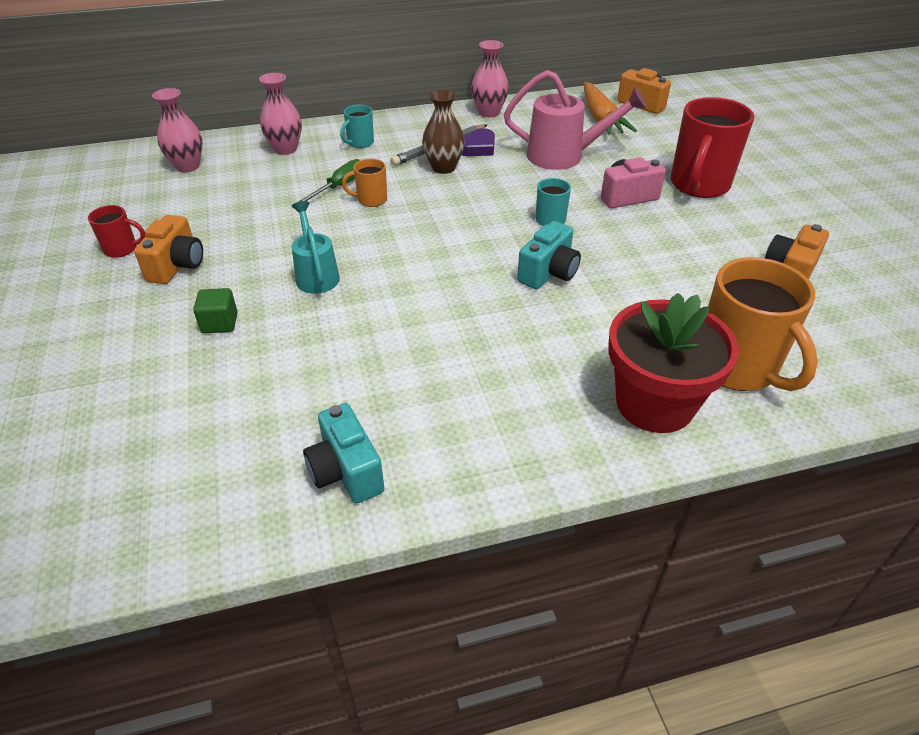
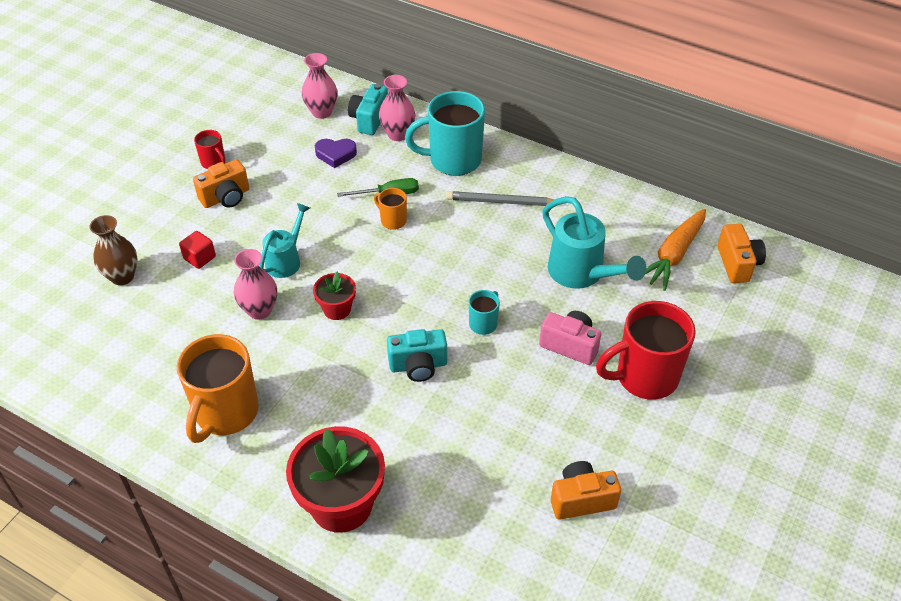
camera: 45 degrees right, 5 degrees up
(220, 323) = (200, 258): green cube -> red cube
(346, 472) = (146, 402): turquoise camera -> turquoise camera (369, 120)
(360, 143) = (453, 160): turquoise mug -> turquoise mug, size x2.09
(420, 279) = (337, 309): none -> red flower pot
(443, 168) = (478, 224): brown vase -> brown vase (122, 276)
(477, 148) = (529, 221): purple heart -> purple heart (335, 154)
(489, 112) = (589, 189): pink vase -> pink vase (259, 310)
(564, 156) = (582, 274): pink watering can -> turquoise watering can
(737, 368) = (425, 528): orange mug -> orange mug (225, 413)

